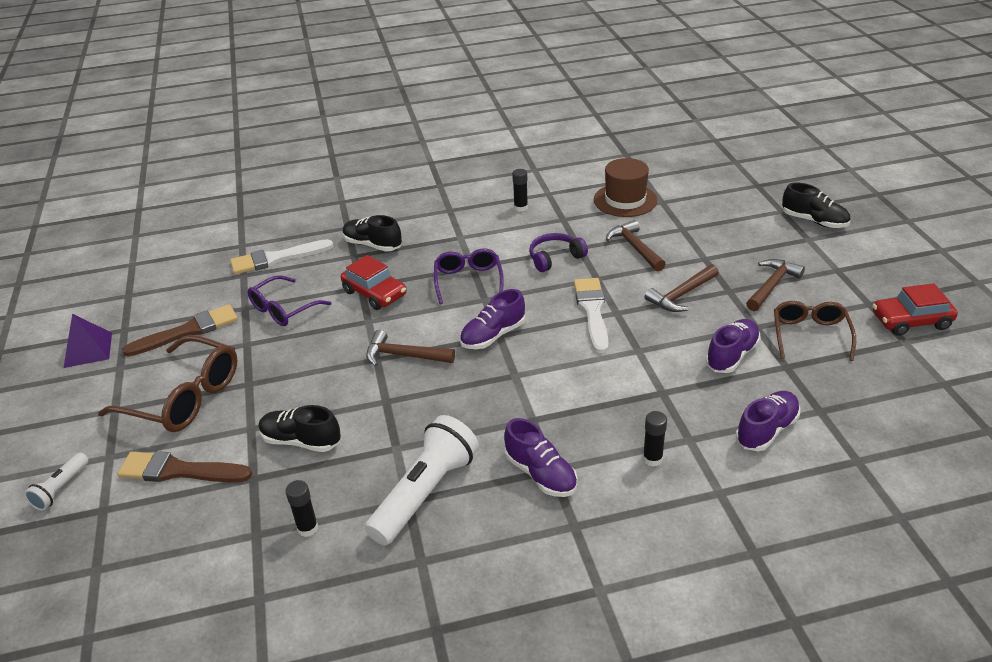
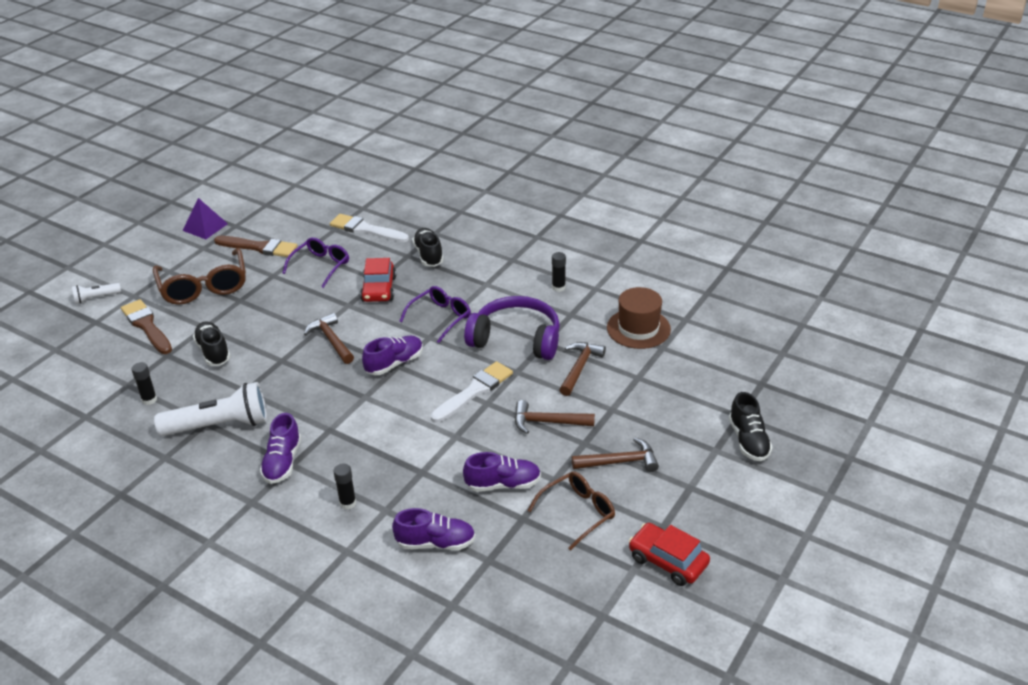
camera: 45 degrees right, 0 degrees up
(284, 309) = (320, 266): purple glasses -> purple glasses turned 120 degrees clockwise
(493, 335) = (394, 363): purple shoe -> purple shoe turned 135 degrees clockwise
(555, 258) = (516, 339): purple headphones -> purple headphones, size x1.79

